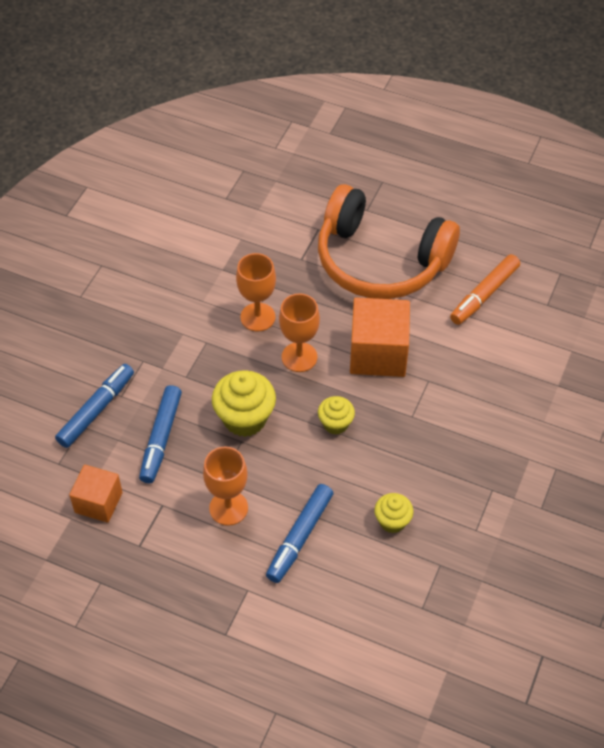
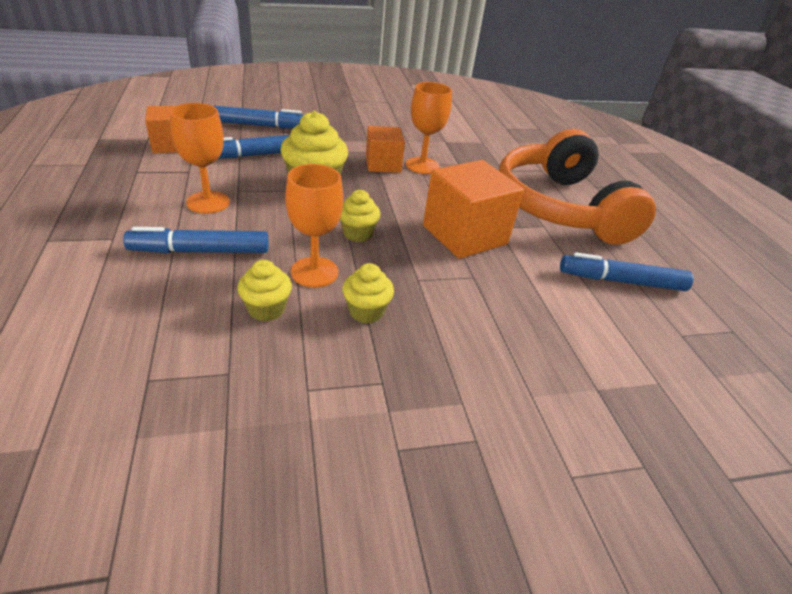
camera: 50 degrees right, 15 degrees down
(238, 347) = (383, 164): none -> orange cube
(299, 357) = (408, 194): orange goblet -> orange goblet (314, 272)
(427, 465) = (366, 311): none -> yellow cupcake
(484, 294) = (622, 281): orange marker -> blue marker

